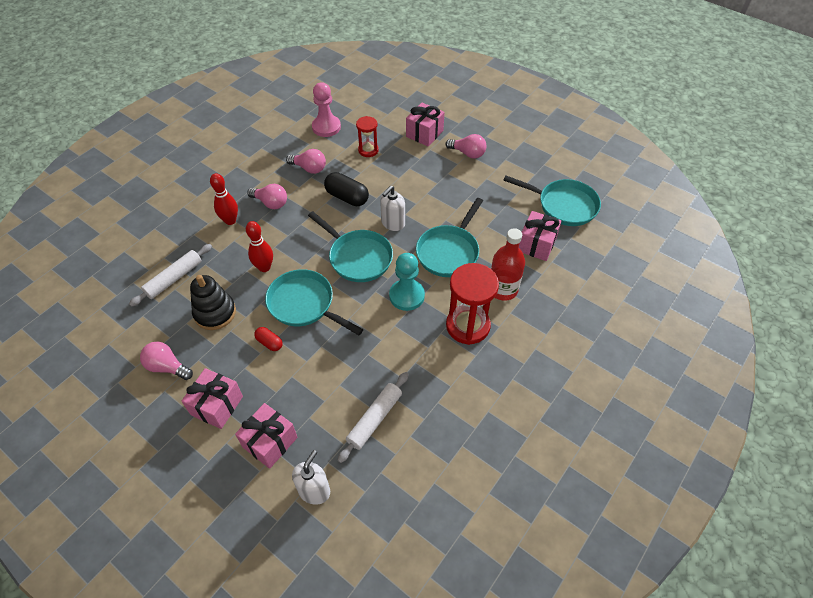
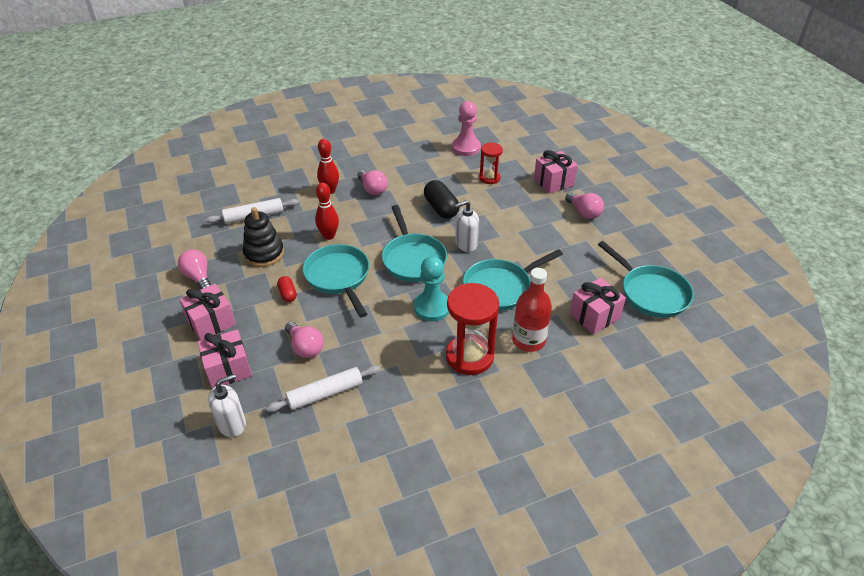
camera: 30 degrees right, 10 degrees down
(309, 168) = (426, 174): pink light bulb -> pink light bulb (305, 347)

